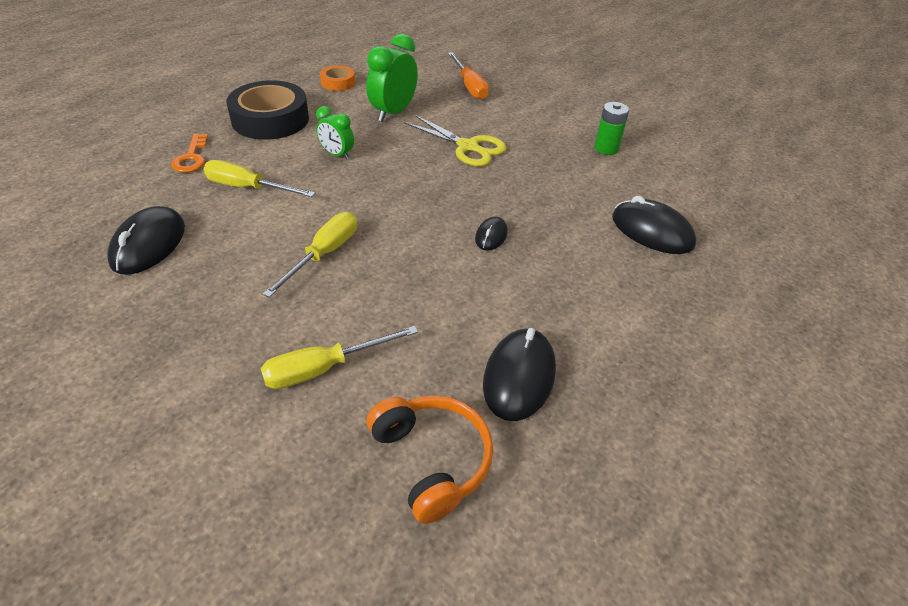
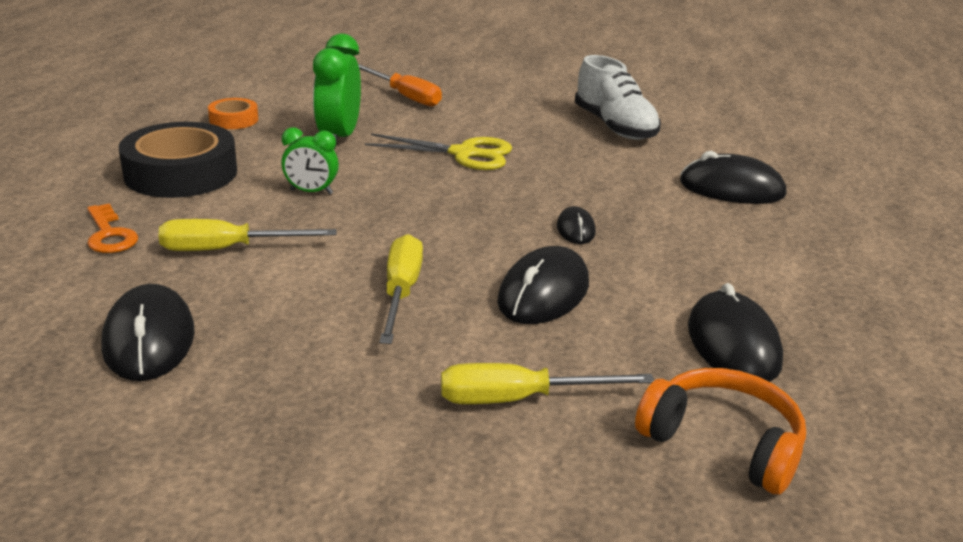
camera: 25 degrees left, 15 degrees down
(324, 368) = (519, 399): yellow screwdriver -> yellow screwdriver turned 45 degrees clockwise
(418, 285) = (543, 293): none -> black mouse
(606, 148) = (614, 127): green battery -> white shoe

